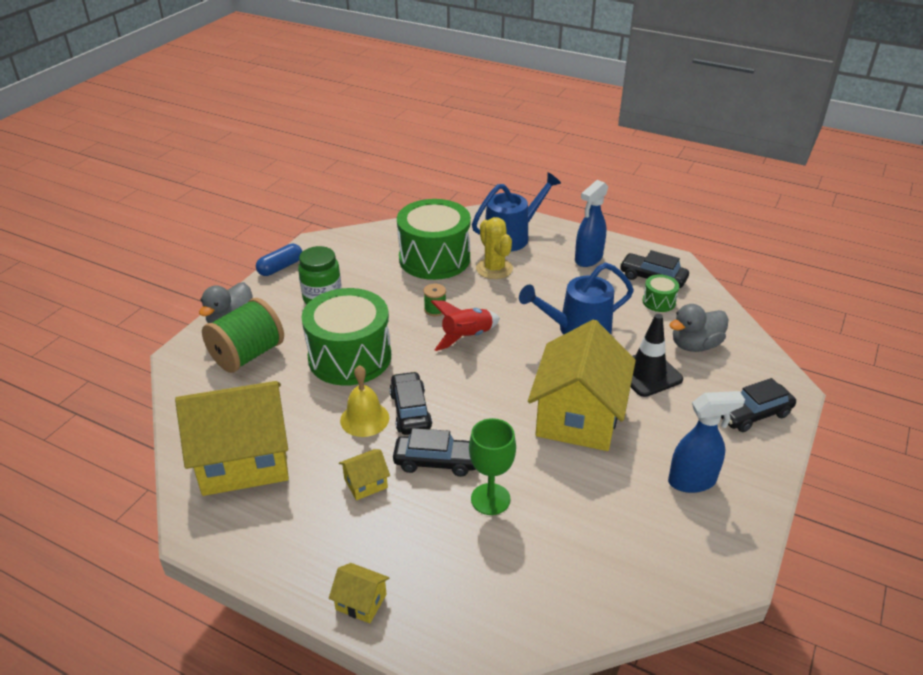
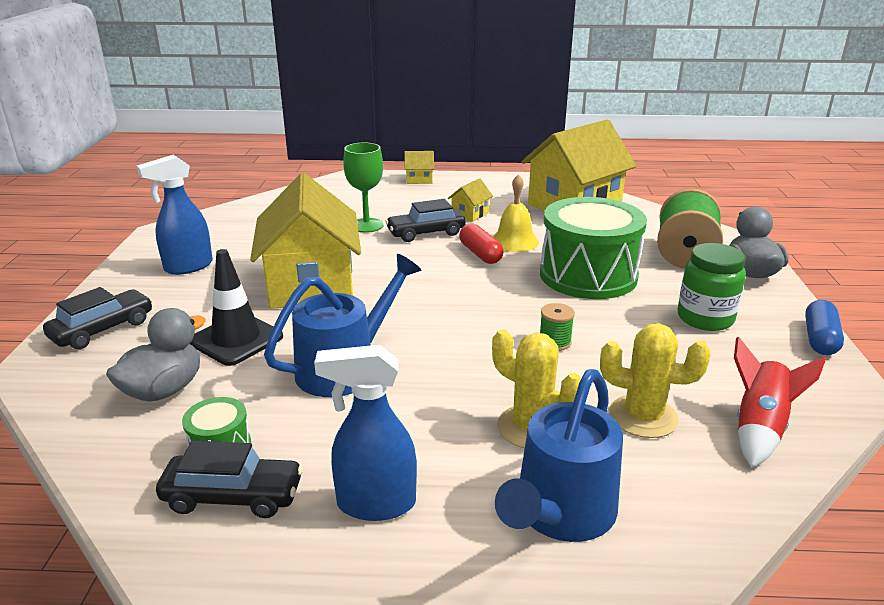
camera: 155 degrees right, 10 degrees down
(410, 411) = (480, 254): black car -> red capsule
(434, 258) = (643, 417): green drum -> yellow cactus
(466, 337) = (484, 322): red rocket -> red rocket (759, 428)
(588, 259) = (375, 504): blue spray bottle -> blue spray bottle turned 105 degrees counterclockwise

